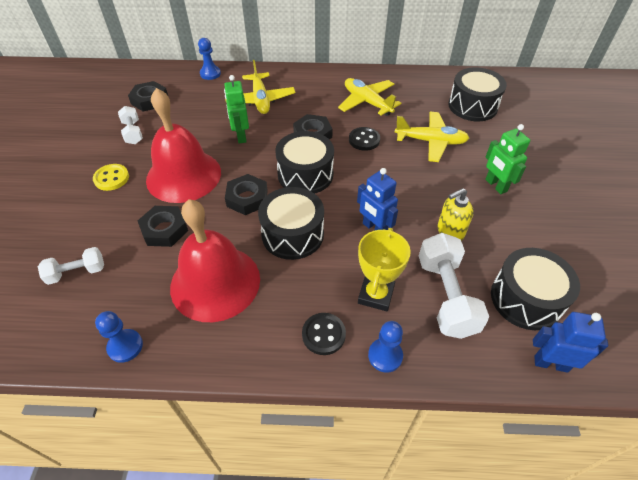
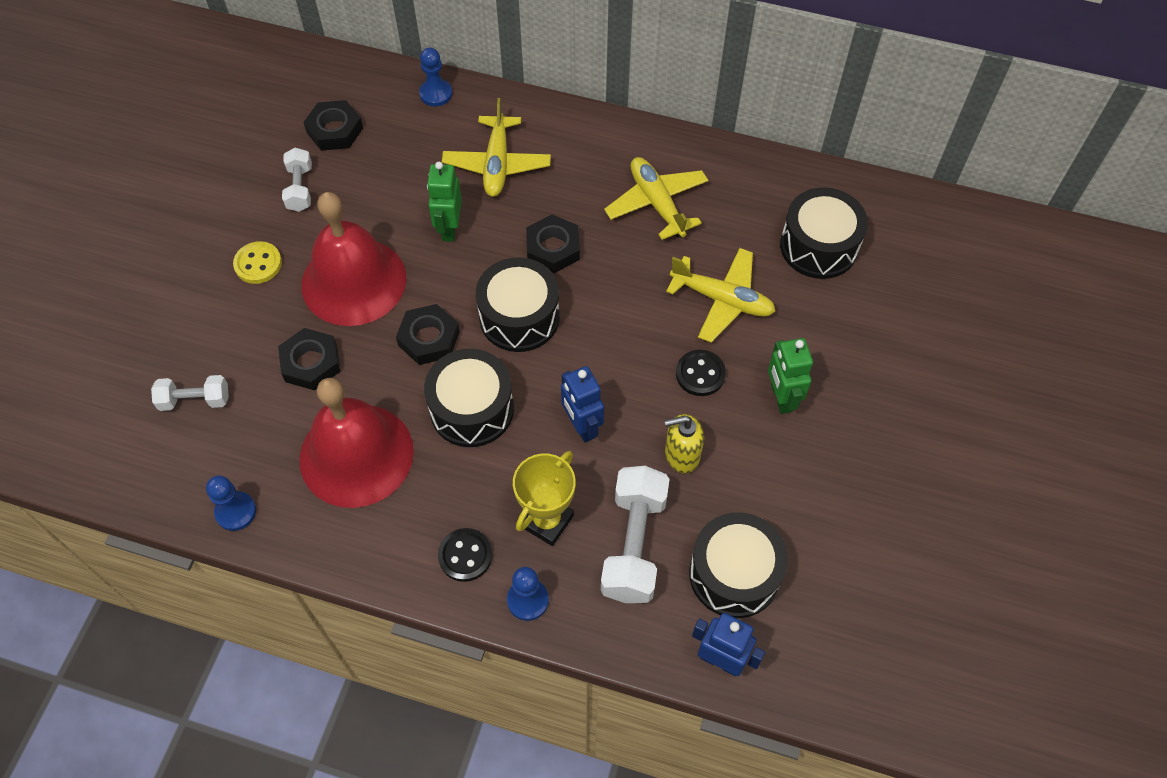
camera: 15 degrees right, 10 degrees up
(364, 140) = (624, 275): black button -> black button (700, 374)

